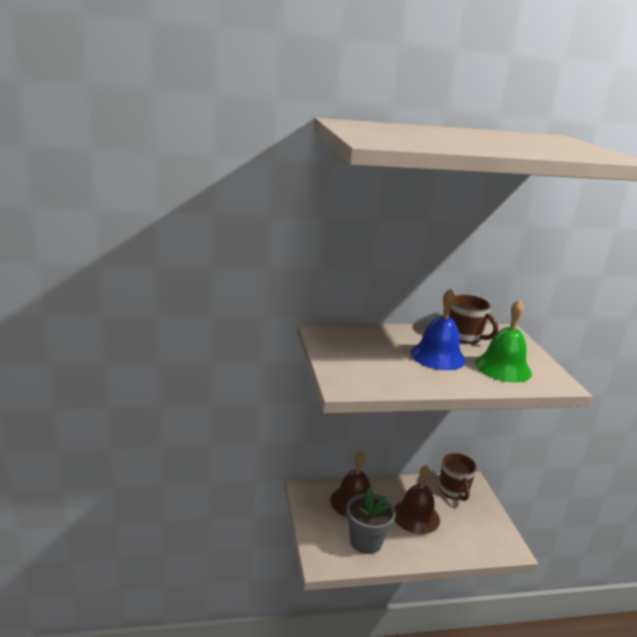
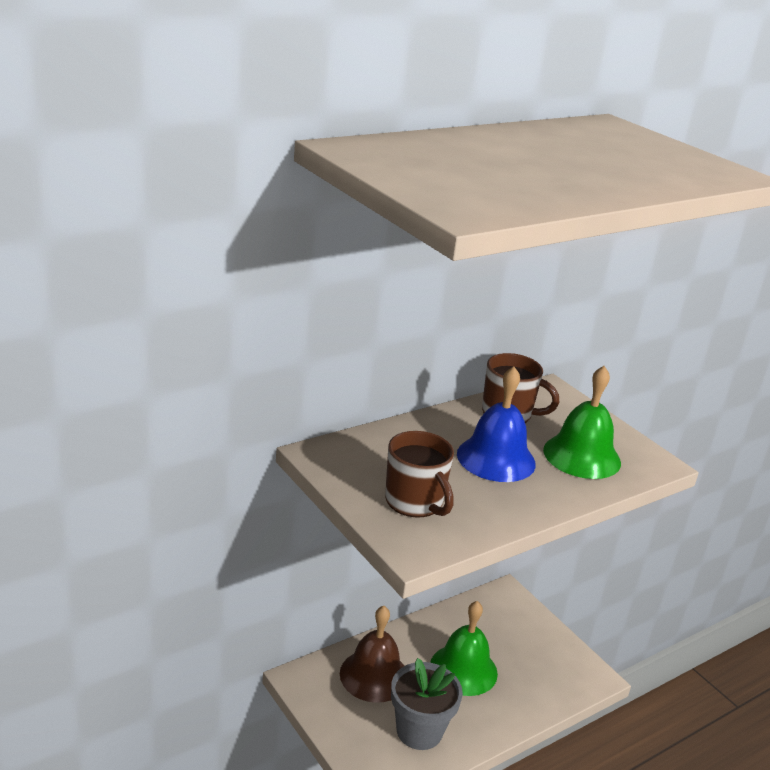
camera: 25 degrees left, 5 degrees up
(416, 516) = (463, 669): brown bell -> green bell
(454, 490) = (492, 614): brown mug -> brown mug (415, 502)

